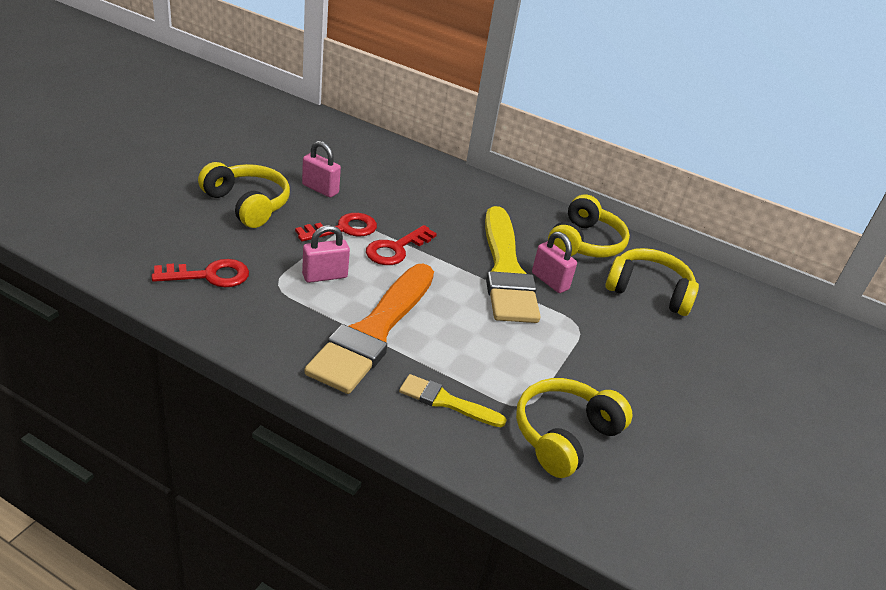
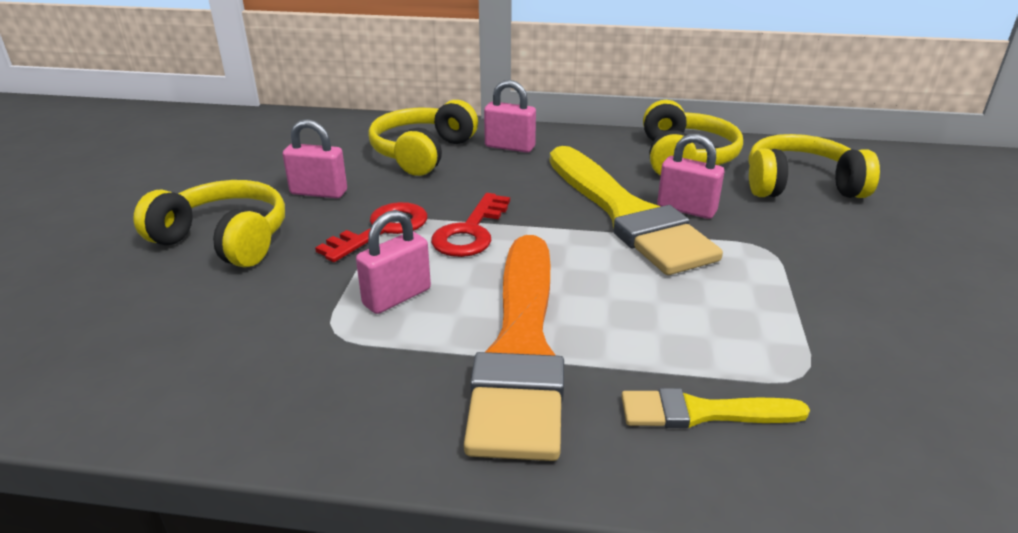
camera: 15 degrees left, 5 degrees down
(209, 275) = (215, 356): red key -> none
(468, 194) = (510, 147): none -> pink padlock
(564, 435) = (892, 396): yellow headphones -> yellow headphones (422, 153)

